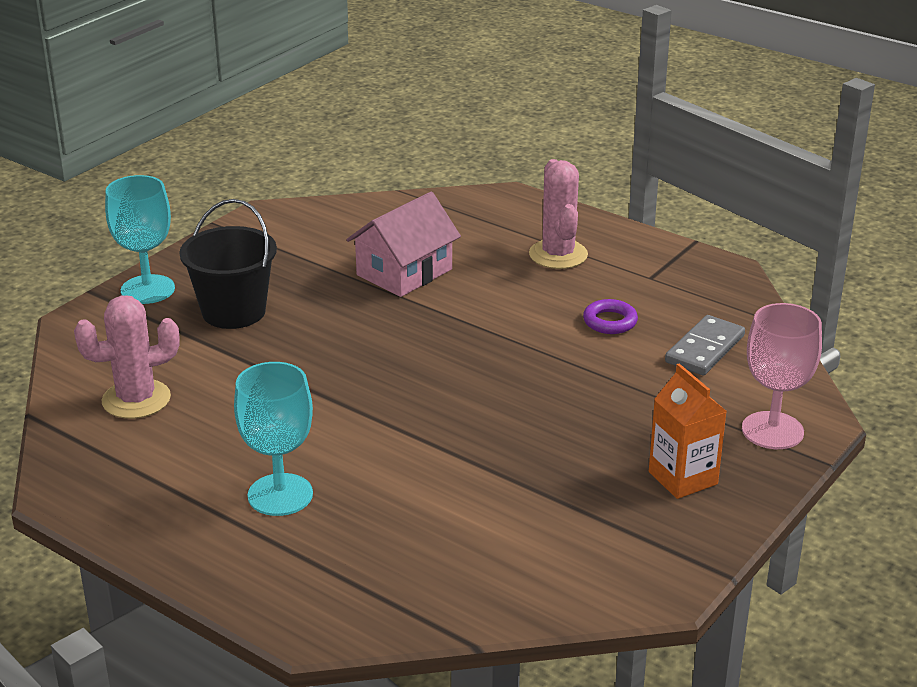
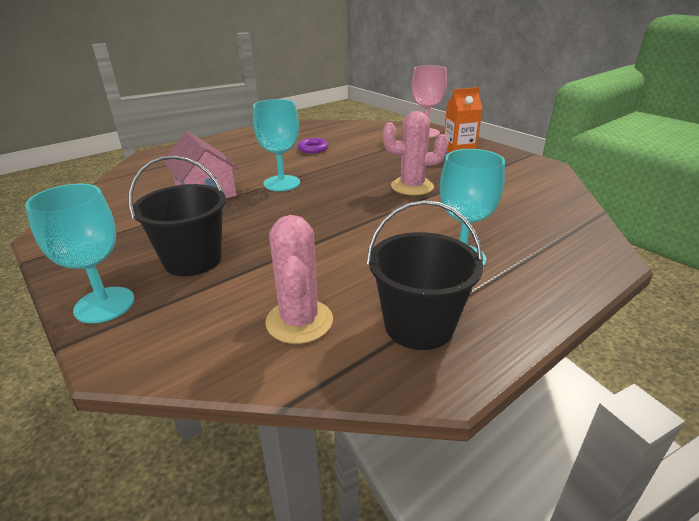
camera: 75 degrees left, 0 degrees up
(138, 472) = (419, 325): none -> black bucket
(455, 322) = (282, 183): none -> turquoise goblet
(558, 255) = (233, 151): pink cactus -> pink cactus (412, 186)
(704, 349) = (352, 135): grey domino -> none

